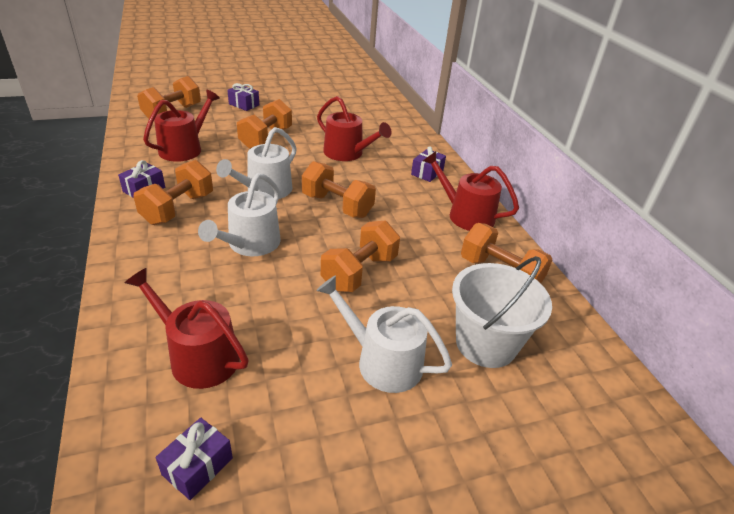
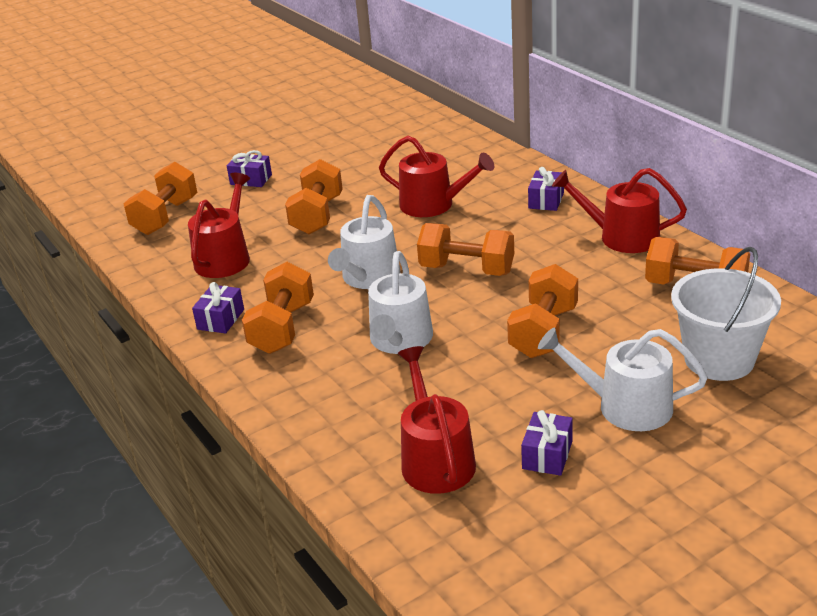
camera: 10 degrees left, 5 degrees down
(197, 466) = (511, 542): purple gift -> purple gift (547, 455)
(198, 356) = (435, 459): red watering can -> red watering can turned 60 degrees clockwise

